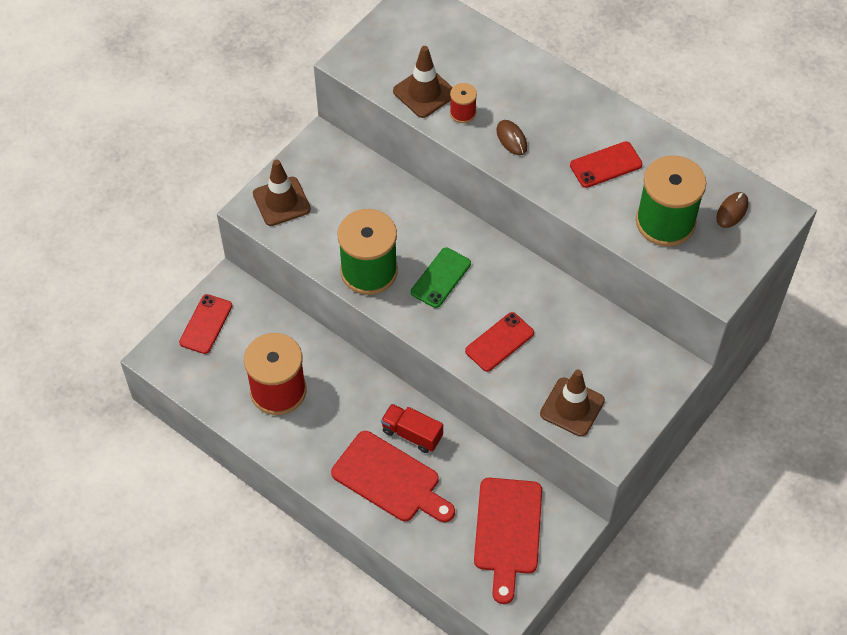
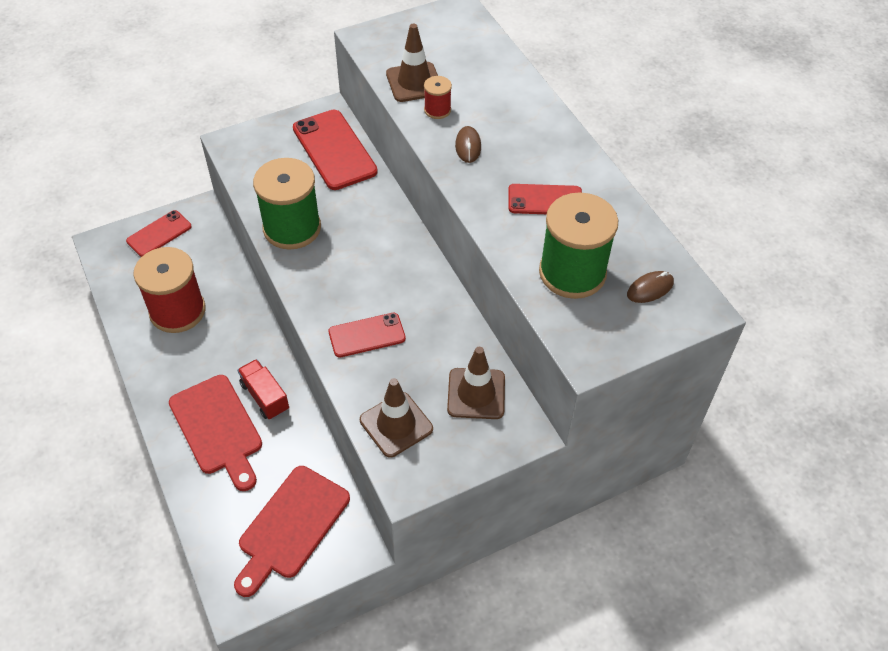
camera: 25 degrees right, 5 degrees down
(281, 201) = (259, 145): brown traffic cone -> brown traffic cone (476, 394)
(355, 178) = (334, 150): none -> red phone
(440, 278) = (351, 258): green phone -> none

